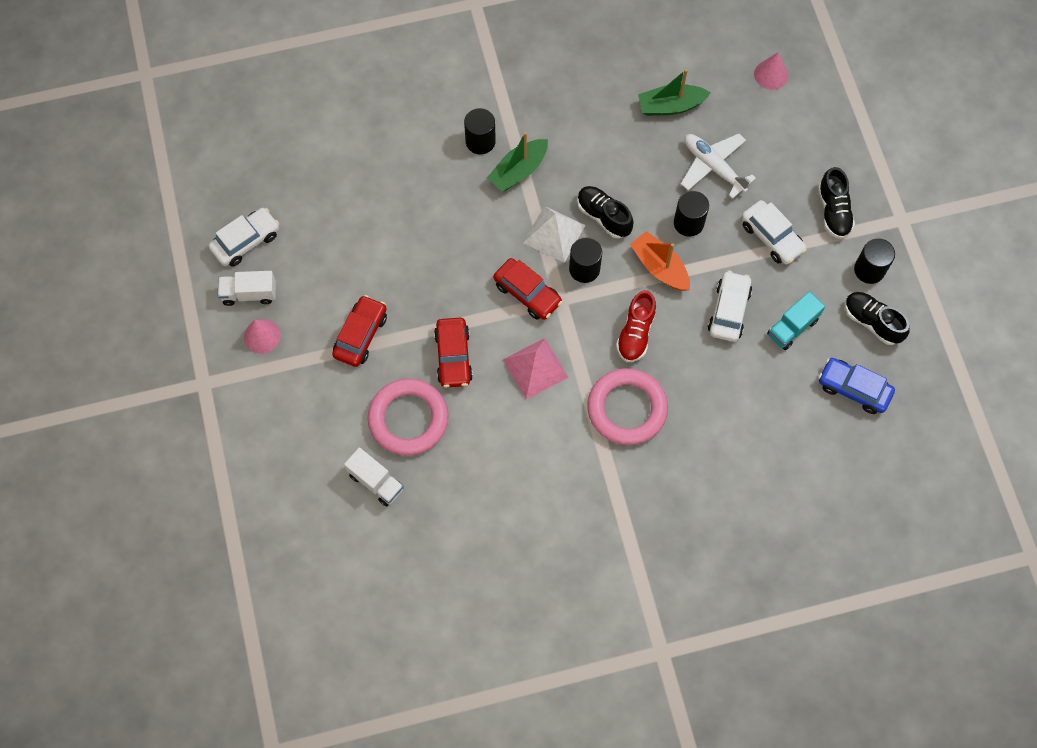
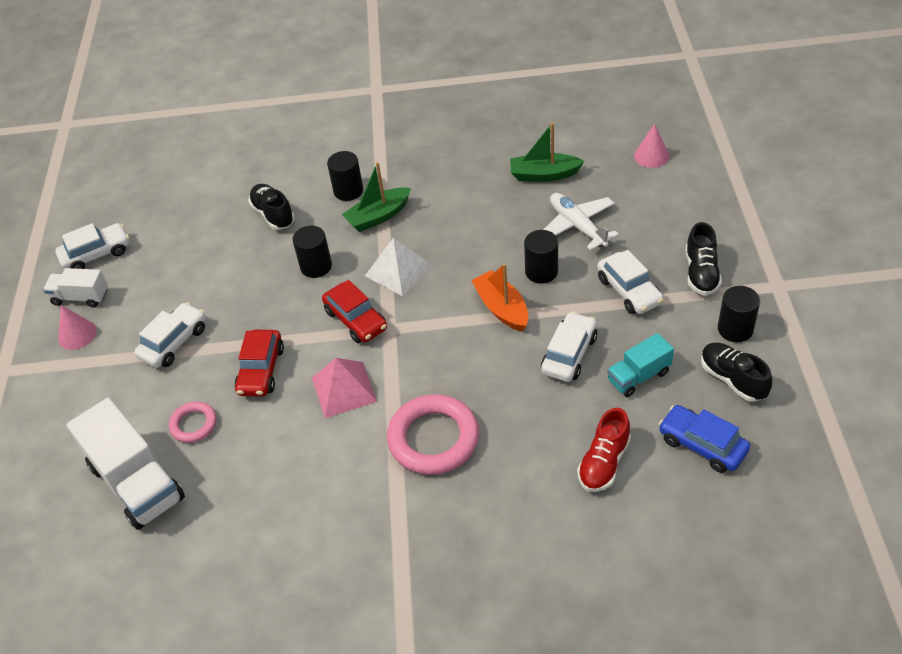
camera: 15 degrees right, 20 degrees down
(360, 335) = (174, 342): red car -> white car
(376, 482) = (136, 483): white truck -> white truck, size x1.83
(408, 419) = (194, 424): pink ring -> pink ring, size x0.54
(584, 269) = (421, 303): black cylinder -> black cylinder (316, 266)
(603, 216) = (453, 260): black shoe -> black shoe (273, 214)
(635, 333) = (461, 366): red shoe -> red shoe (604, 463)

